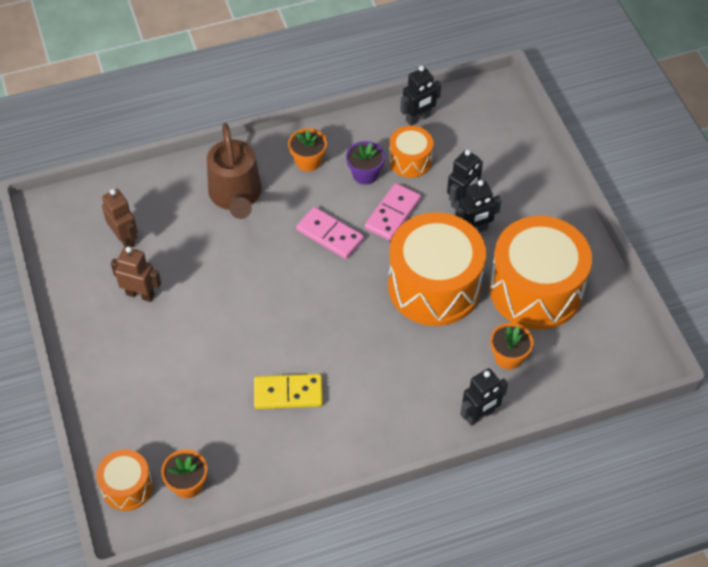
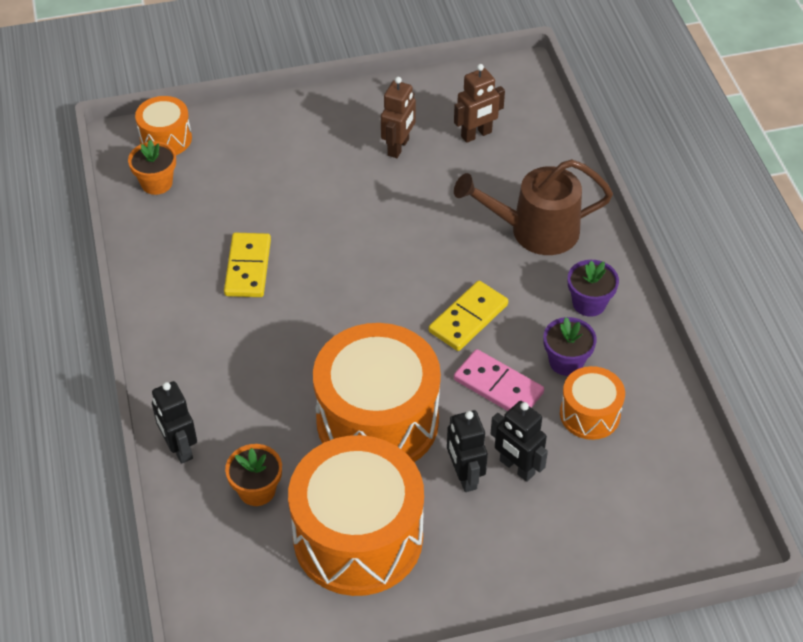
camera: 95 degrees right, 5 degrees down
(308, 161) = (589, 303): orange flower pot -> purple flower pot
(330, 235) = (468, 318): pink domino -> yellow domino
(418, 118) = (668, 431): black robot -> none

